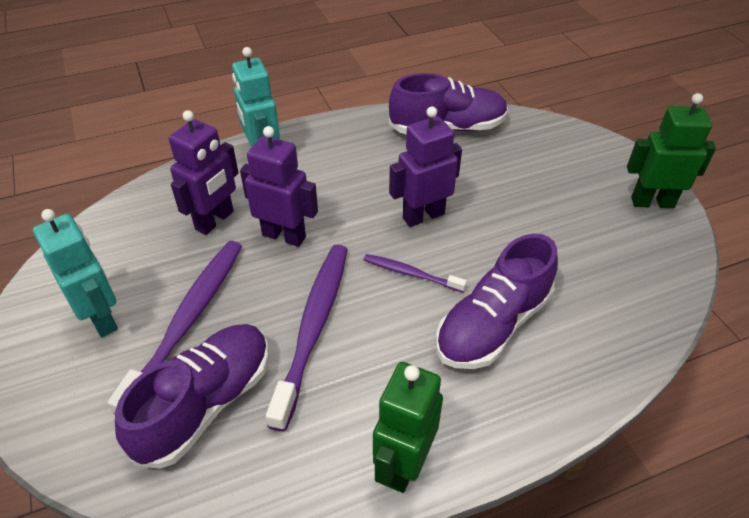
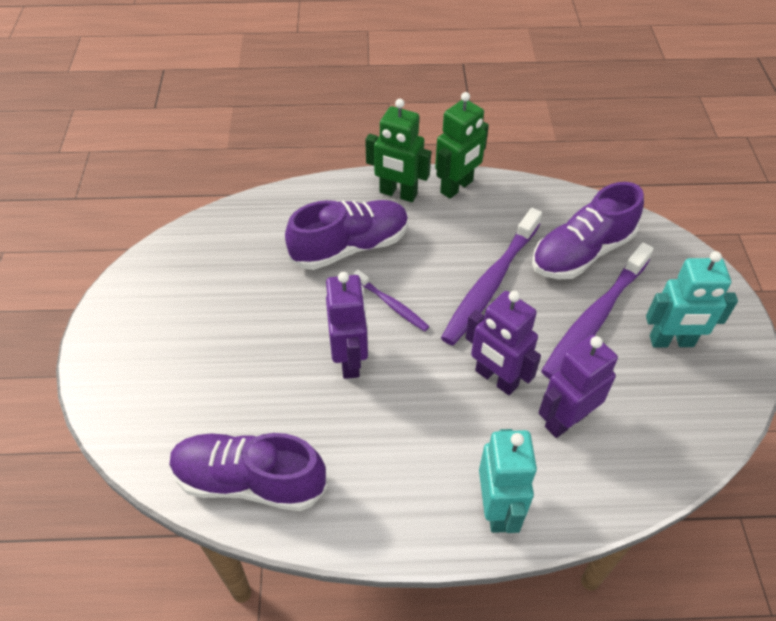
camera: 160 degrees left, 5 degrees up
(102, 318) = (671, 341): turquoise robot -> turquoise robot turned 75 degrees counterclockwise
(423, 216) = (350, 360): purple robot -> purple robot turned 90 degrees counterclockwise
(652, 202) = (125, 309): green robot -> green robot (398, 194)

